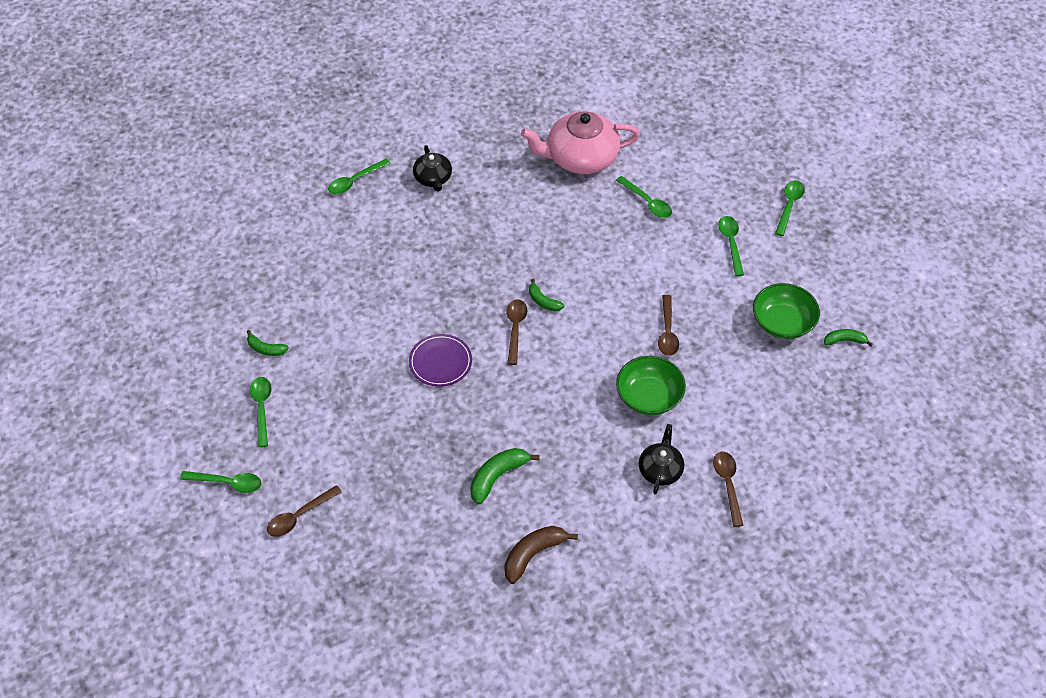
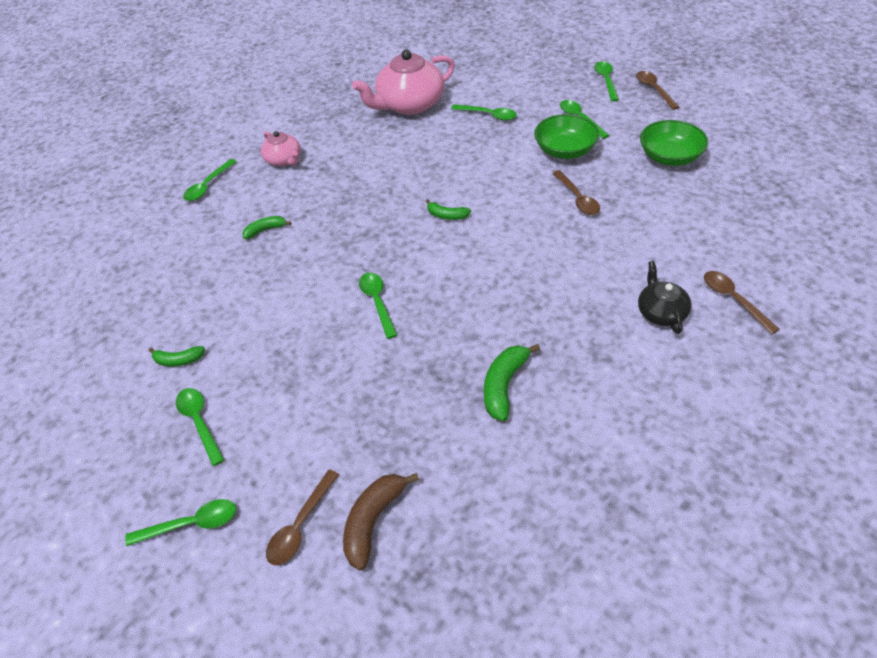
camera: 20 degrees left, 5 degrees down
(433, 178) = (284, 160): black teapot -> pink teapot
(440, 362) = (377, 302): purple plate -> green spoon
(515, 328) = (435, 246): brown spoon -> brown spoon (654, 89)
(533, 555) = (596, 449): brown banana -> brown banana (373, 521)
(649, 396) = (601, 254): green bowl -> green bowl (565, 150)
(844, 340) = (731, 151): green banana -> green banana (265, 230)

